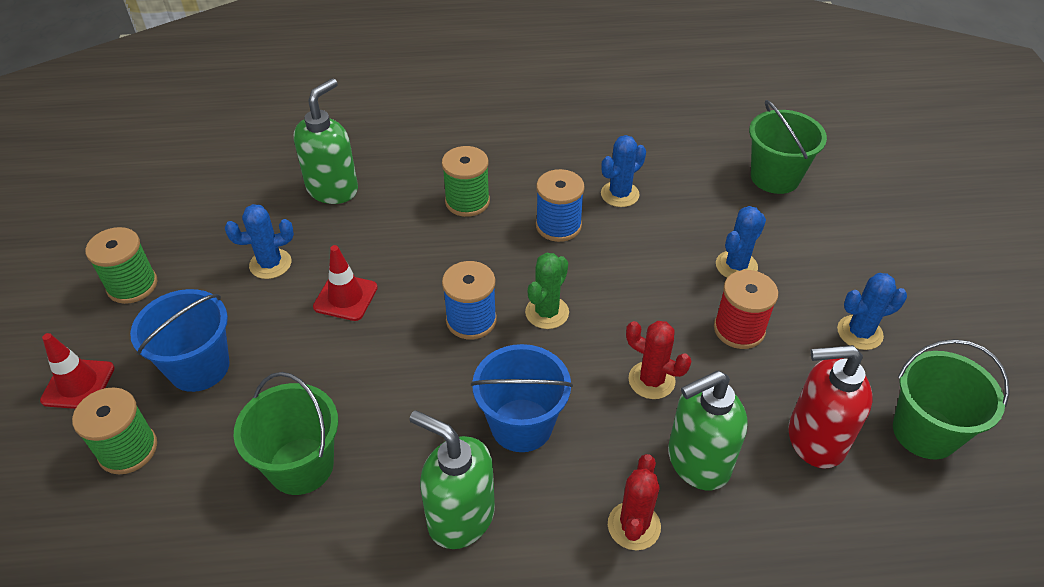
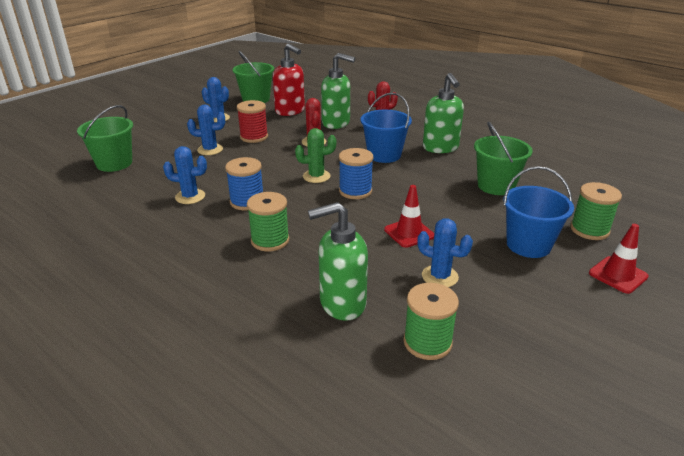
camera: 135 degrees left, 15 degrees down
(132, 285) = (558, 319): green spool -> green spool (427, 342)

